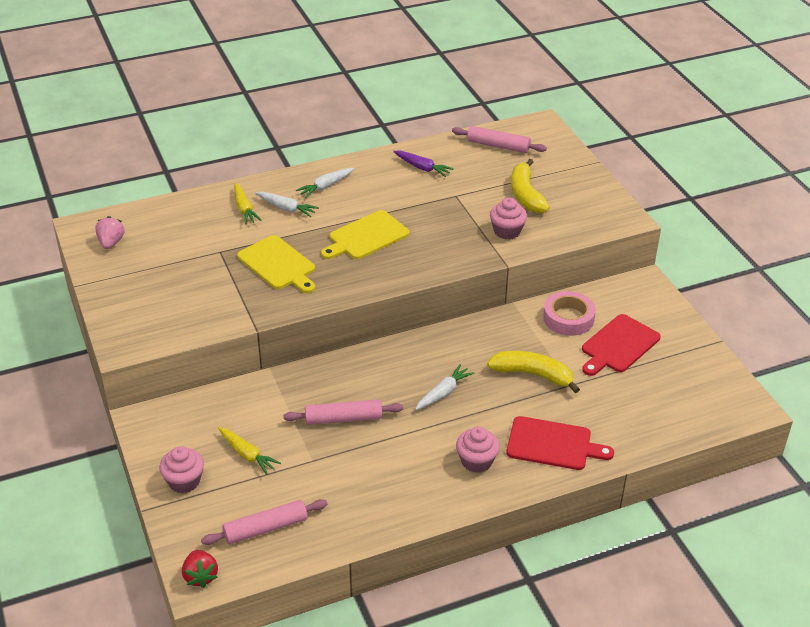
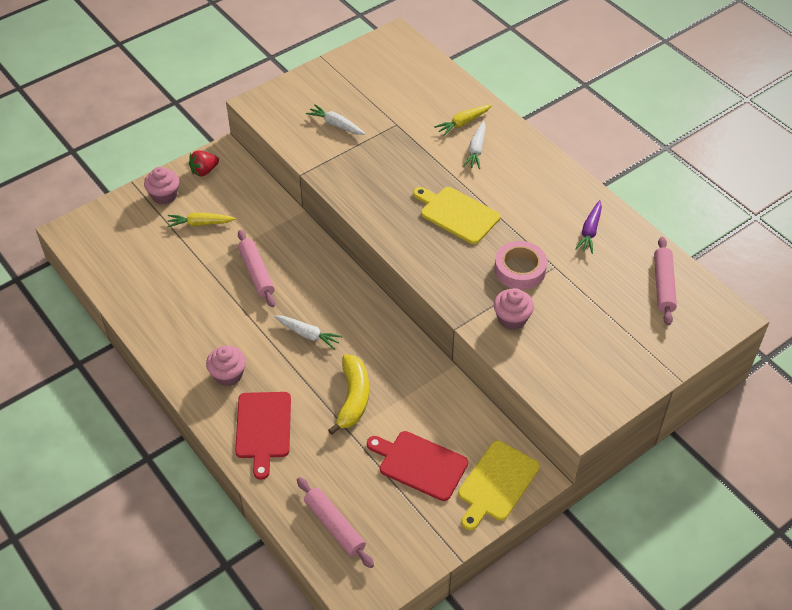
camera: 75 degrees right, 10 degrees up
(111, 243) = (381, 58): pink strawberry -> none
(200, 576) = (74, 231): red strawberry -> red strawberry (204, 171)
(247, 454) = (200, 223): yellow carrot -> yellow carrot turned 60 degrees clockwise
(265, 528) = (126, 255): pink rolling pin -> pink rolling pin (334, 526)
(278, 264) = (392, 165): yellow cutting board -> yellow cutting board (496, 483)
(325, 186) = (523, 168): white carrot -> white carrot (336, 125)
(526, 194) = (584, 324): yellow banana -> none
(568, 318) = (447, 415): pink tape -> pink tape (520, 269)

